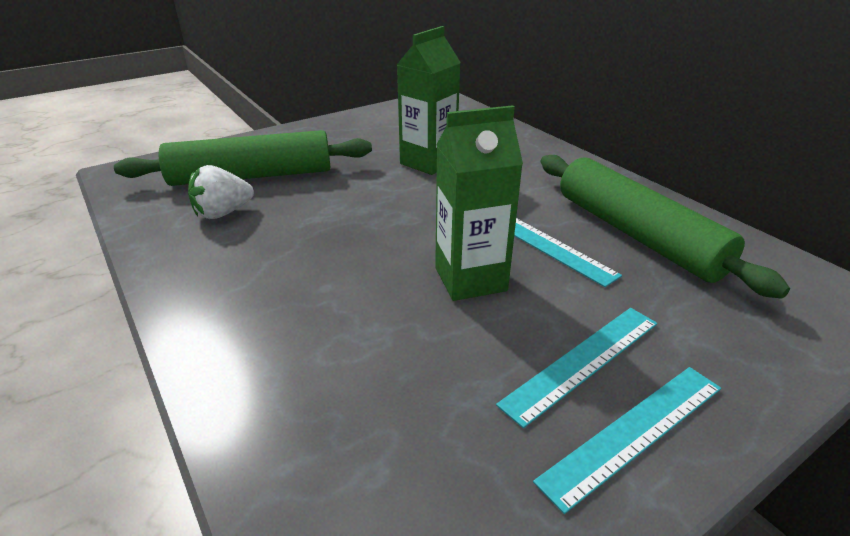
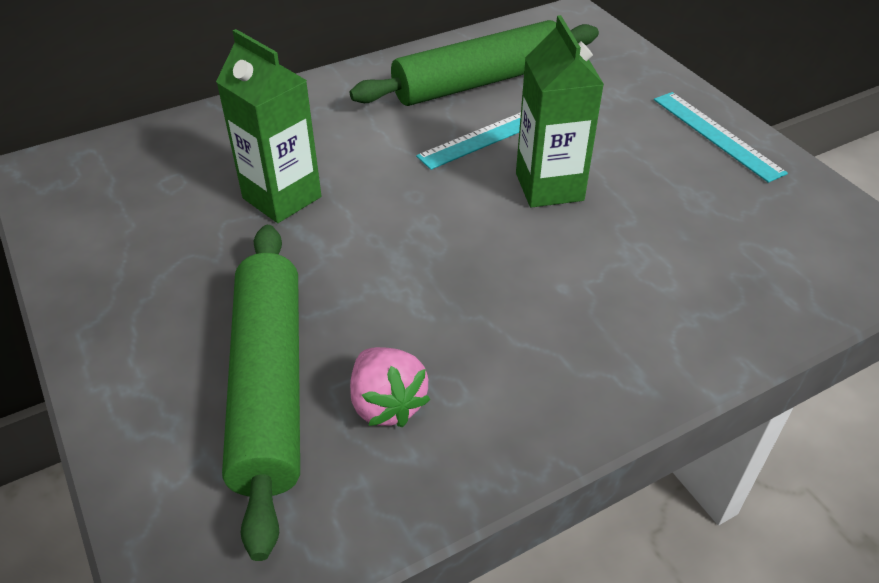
camera: 85 degrees left, 10 degrees up
(223, 213) = (387, 404): white strawberry -> pink strawberry
(583, 361) = (653, 143): turquoise ruler -> none

